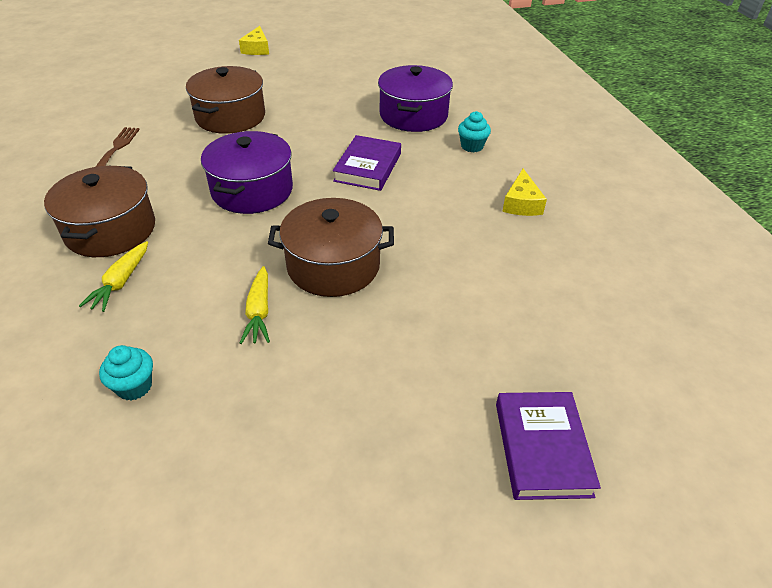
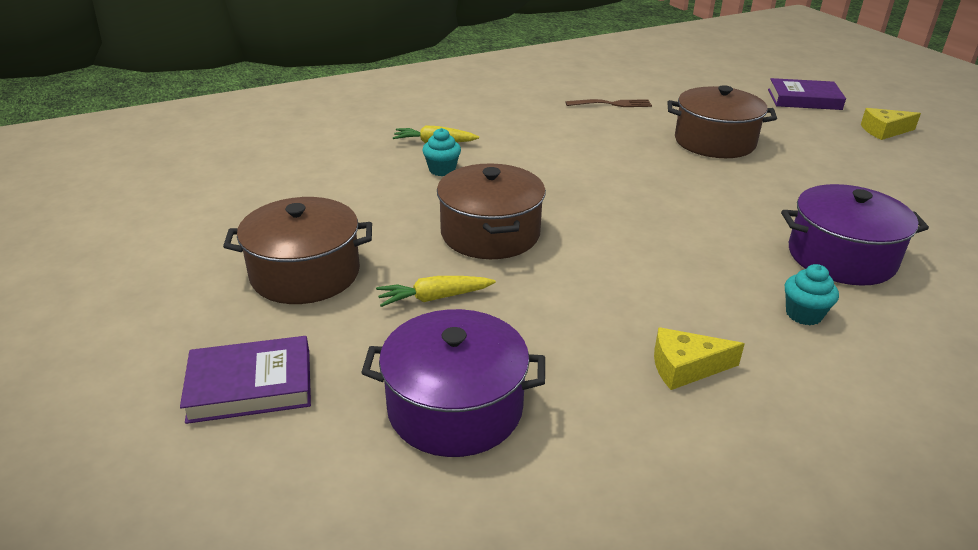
camera: 80 degrees right, 10 degrees down
(110, 230) = (496, 126): brown pot -> brown pot (305, 273)
(134, 386) = (325, 170): turquoise cupcake -> turquoise cupcake (442, 170)
(252, 190) = (589, 174): purple pot -> purple pot (455, 408)
(259, 312) = (414, 205): yellow carrot -> yellow carrot (434, 298)
(368, 167) = (682, 235): purple book -> purple book (804, 99)

